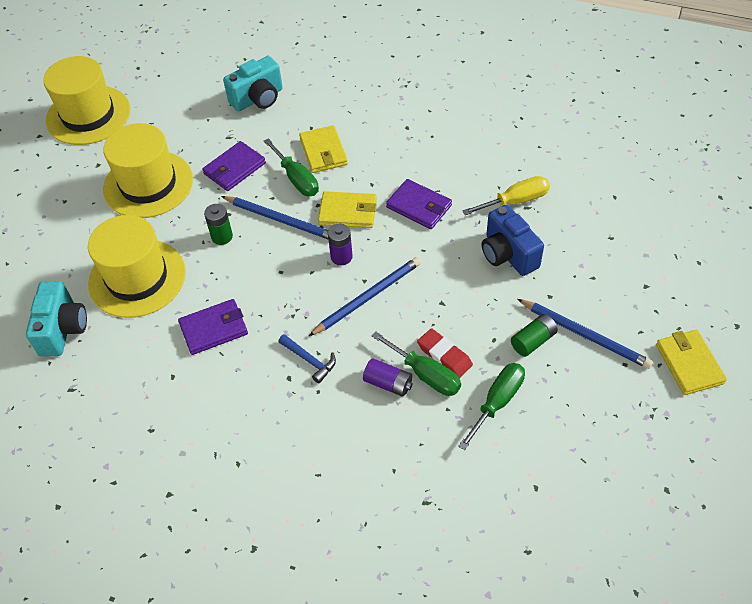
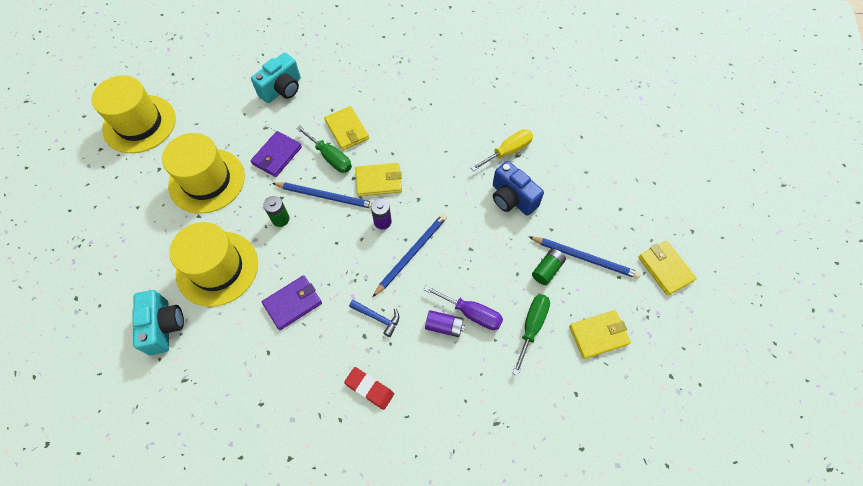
camera: 15 degrees left, 10 degrees up
(419, 206) = (434, 167): purple wallet -> none
(425, 374) = (471, 313): green screwdriver -> purple screwdriver
(444, 355) = (482, 294): red eraser -> red eraser (369, 389)
(581, 426) = (598, 335): none -> yellow wallet

